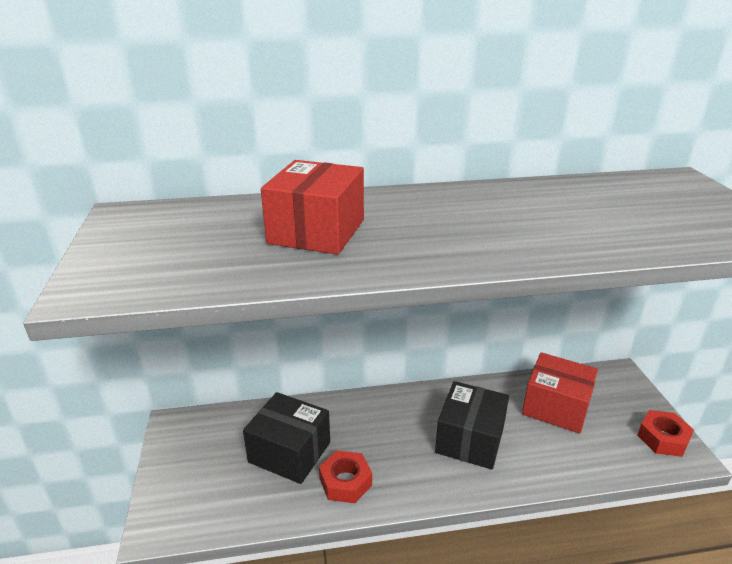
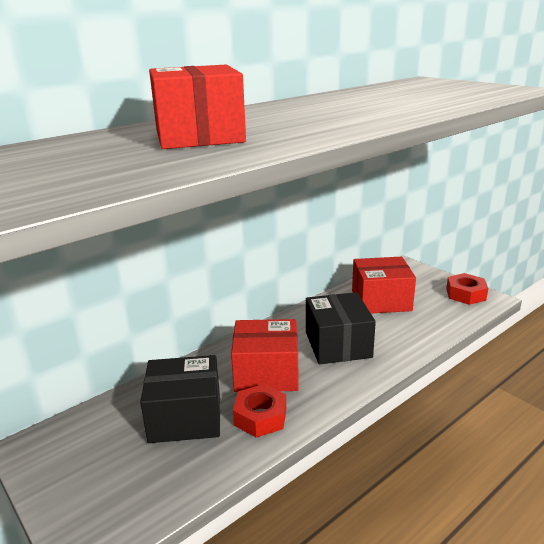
camera: 30 degrees left, 5 degrees down
(383, 440) = (266, 373): none -> red box

